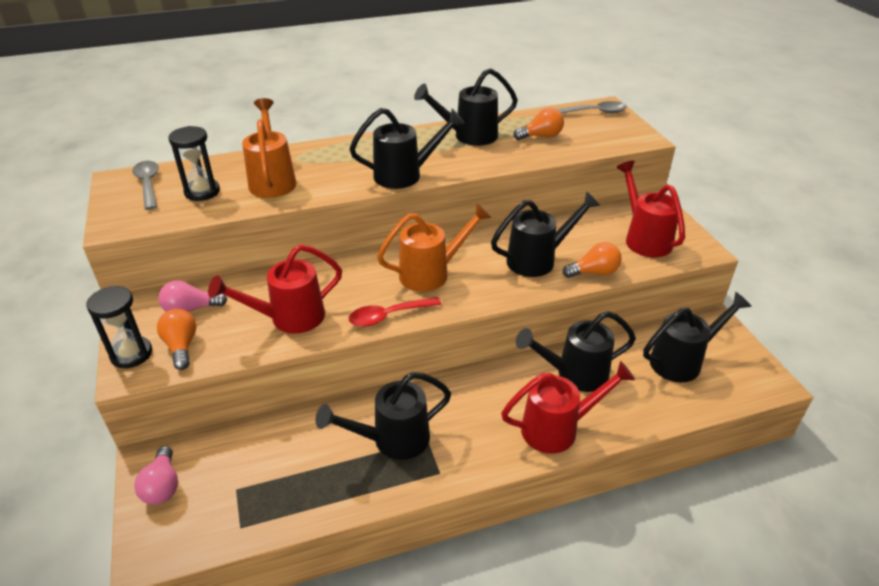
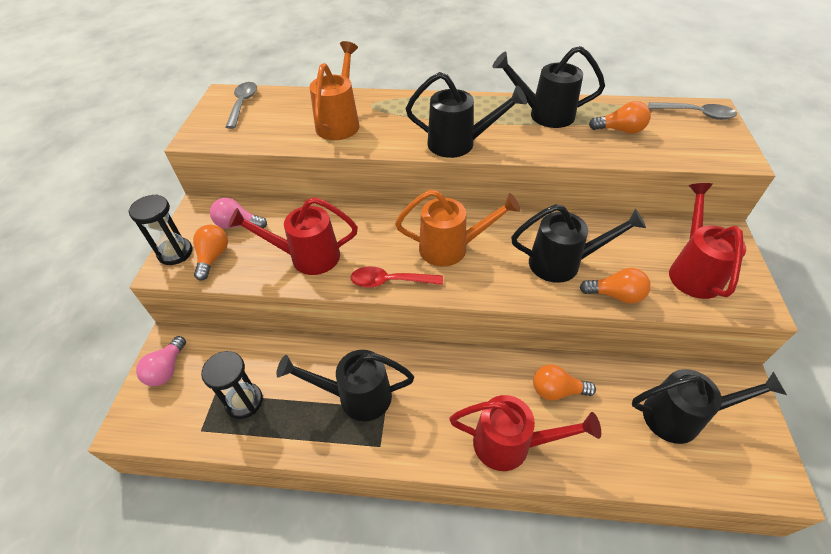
camera: 25 degrees right, 10 degrees up
(202, 192) = (278, 121): black hourglass -> black hourglass (244, 401)
(575, 374) = (557, 390): black watering can -> orange light bulb

